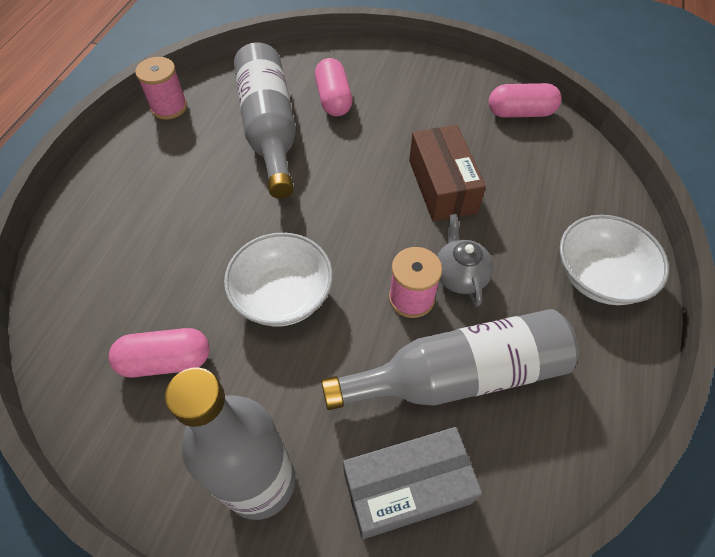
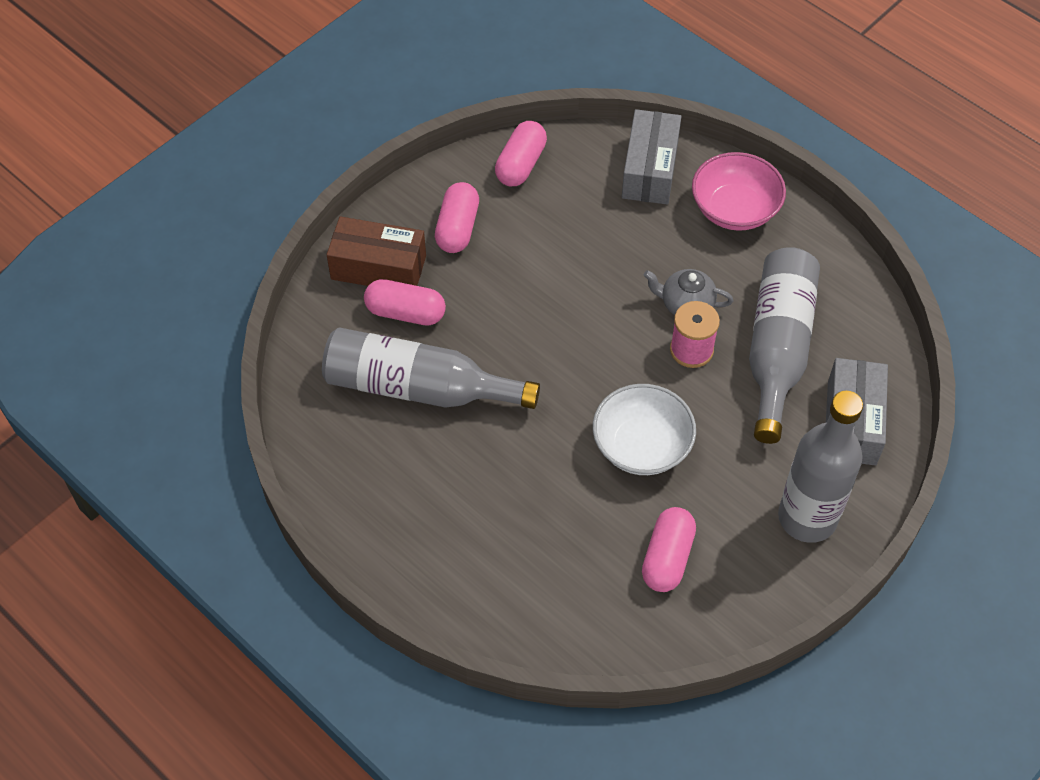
camera: 65 degrees left, 0 degrees up
(169, 107) = (323, 474): pink spool -> none
(430, 99) = (457, 228): none -> pink capsule
(442, 186) = (579, 272): brown box -> brown box (378, 267)
(588, 196) = (650, 169): none -> grey box
(599, 276) = (734, 209): white bowl -> pink bowl

